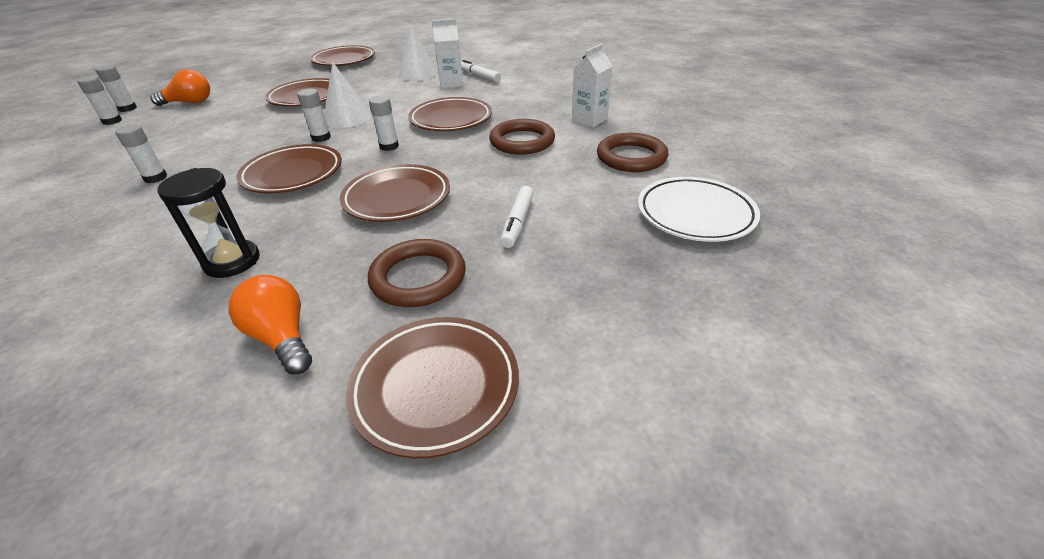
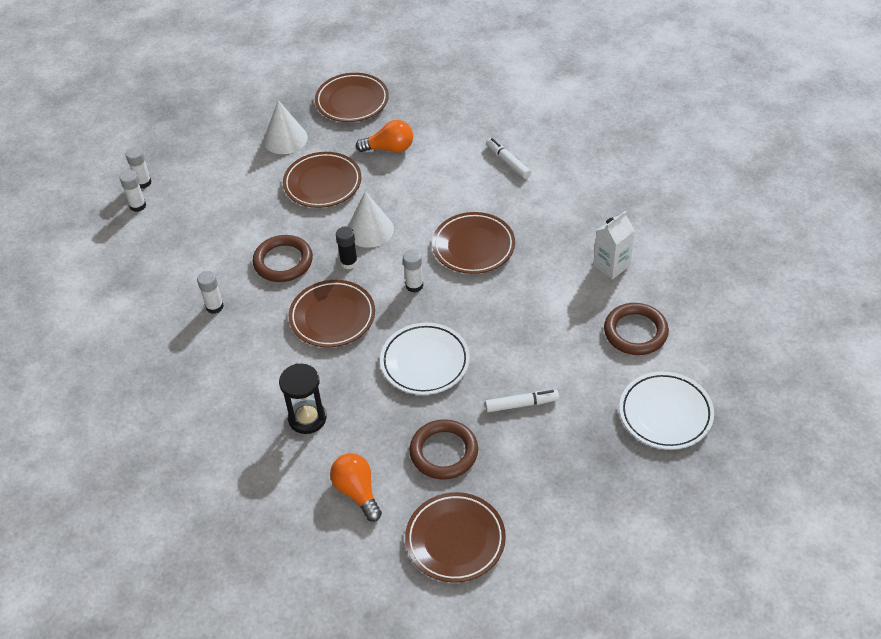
camera: 10 degrees right, 10 degrees up
(190, 103) = (203, 178): orange light bulb -> orange light bulb (389, 148)
(321, 138) = (349, 262): white glue stick -> black glue stick
(397, 198) = (425, 362): brown plate -> white plate
(418, 74) = (439, 146): white cone -> white cone (285, 139)
(451, 83) = (476, 173): white carton -> none
(517, 222) = (521, 404): white marker -> white marker turned 120 degrees counterclockwise
(522, 141) = (539, 294): brown ring -> brown ring (283, 261)

